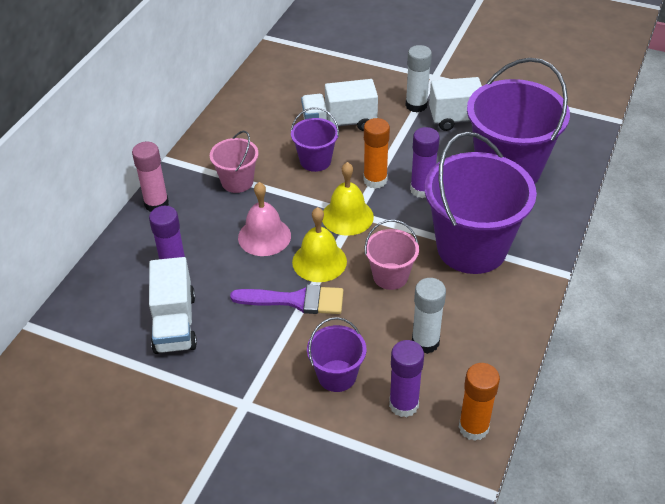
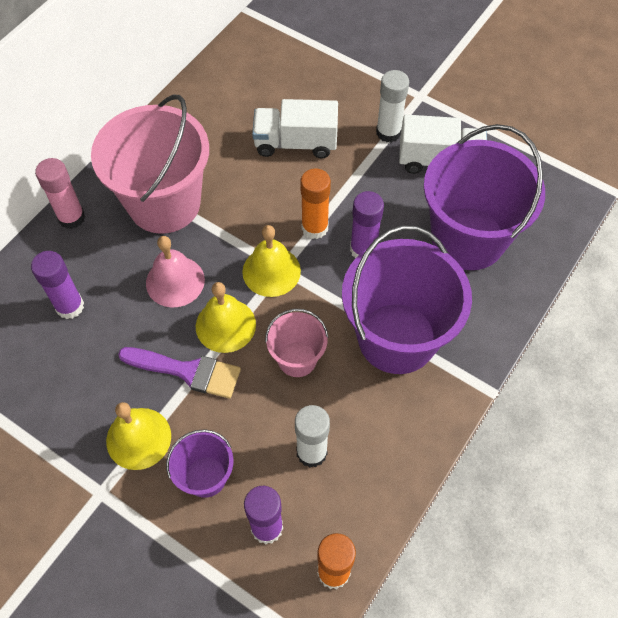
camera: 10 degrees right, 15 degrees up
(175, 323) = (53, 376): white truck -> none
(237, 182) = (164, 203): pink bucket -> pink bucket, size x2.03
(267, 357) = (138, 438): none -> yellow bell
(315, 161) = (256, 190): purple bucket -> none

